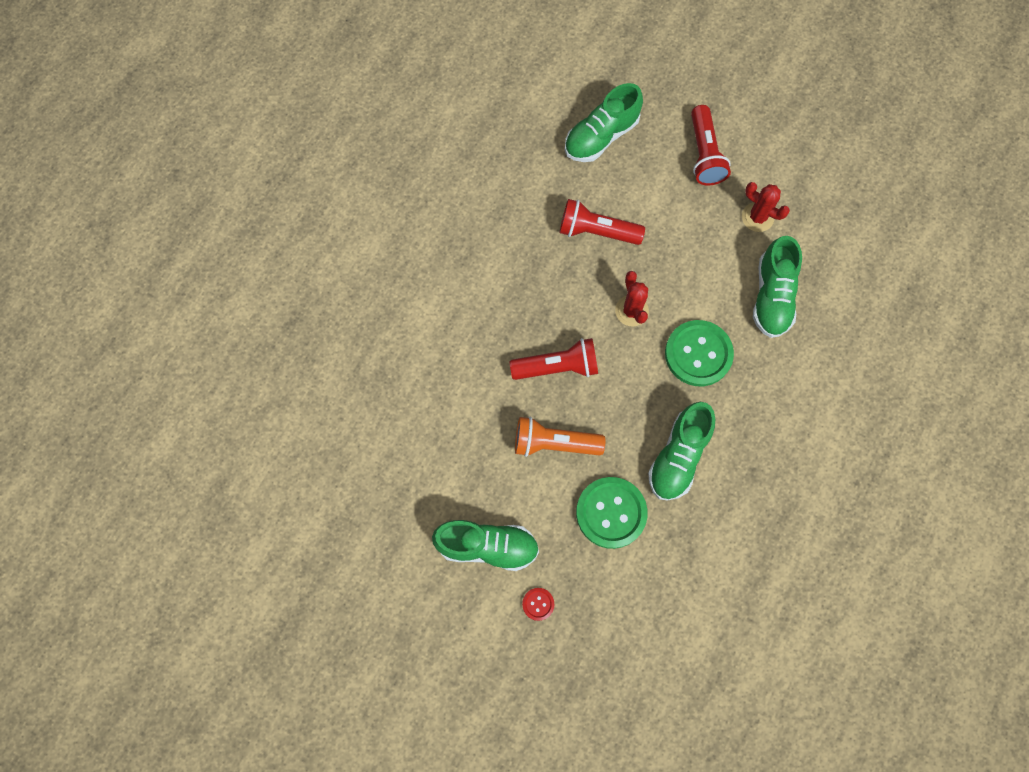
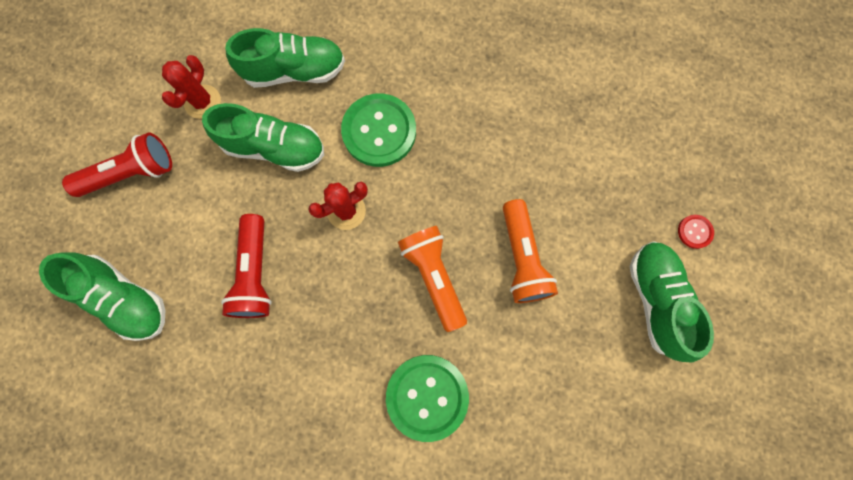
camera: 105 degrees left, 5 degrees up
(557, 367) = (434, 277): red flashlight -> orange flashlight
(611, 513) = (577, 181): green button -> green button (427, 396)
(678, 457) = (497, 128): green shoe -> green shoe (274, 148)

